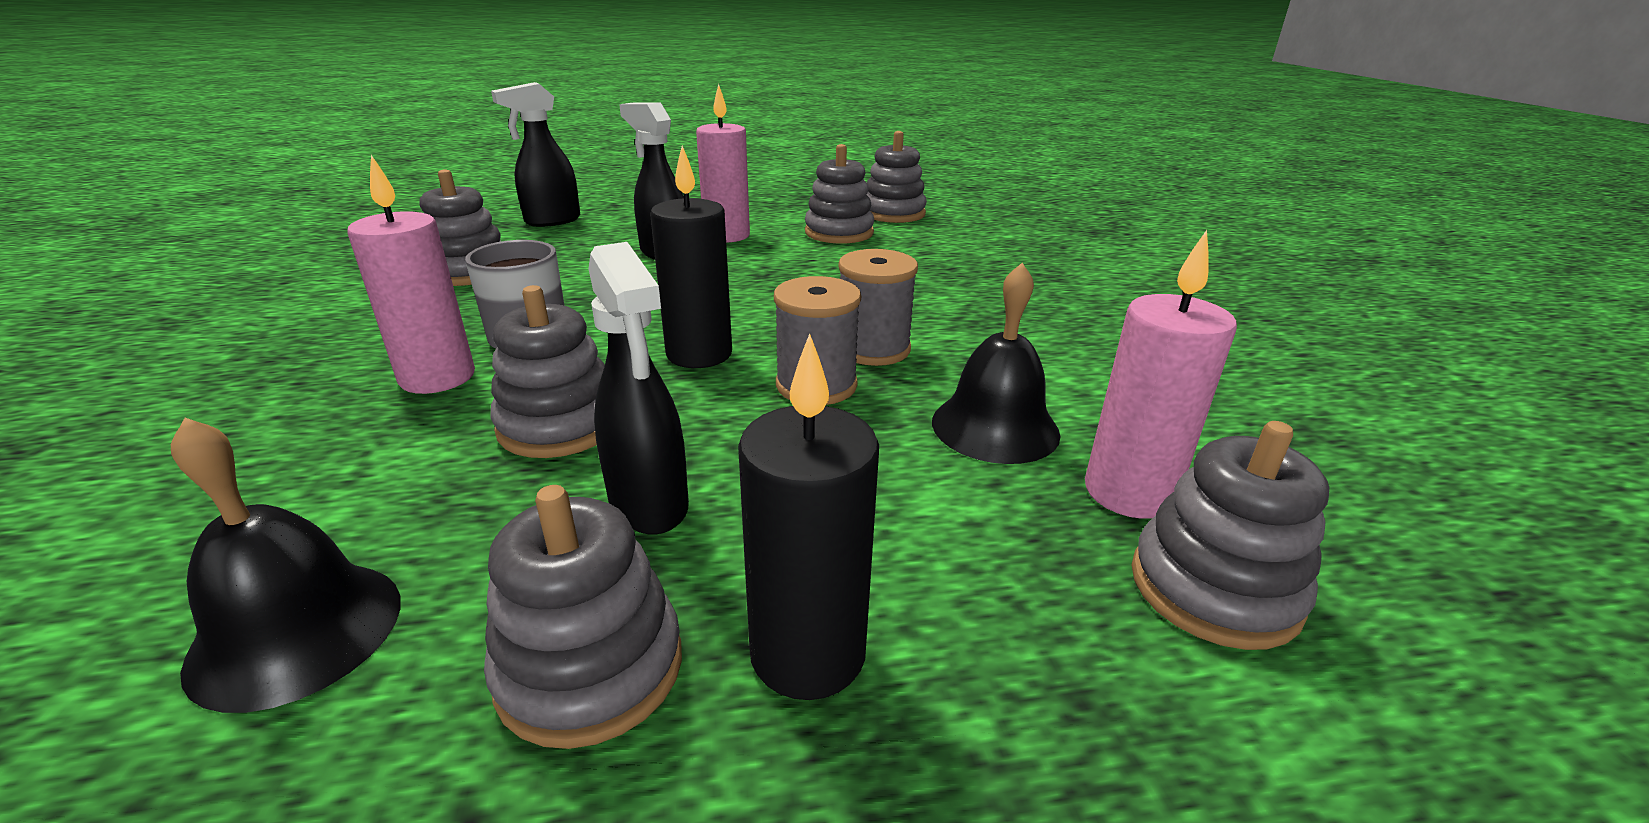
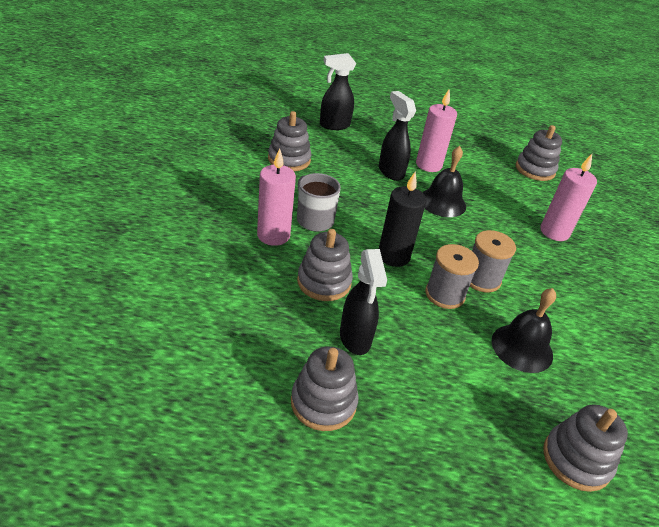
camera: 15 degrees right, 10 degrees up
(296, 631) = (226, 352): black bell -> black bell (442, 202)
(807, 653) = (401, 425): black candle -> none
(839, 233) = (495, 179): grey stacking toy -> none
(1129, 492) = (567, 404): pink candle -> pink candle (554, 232)

